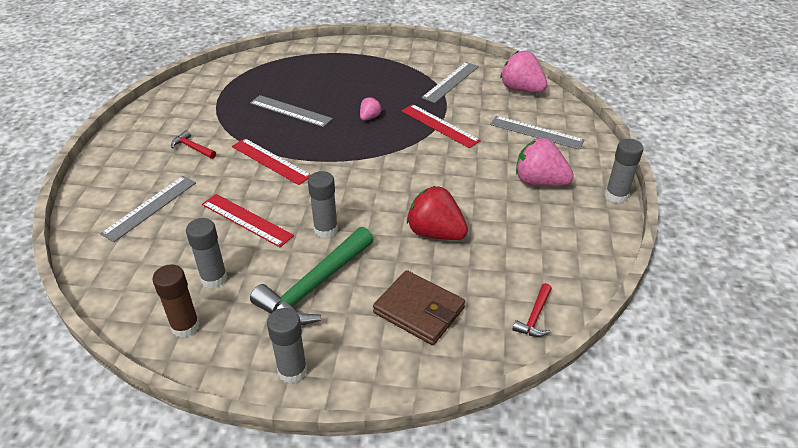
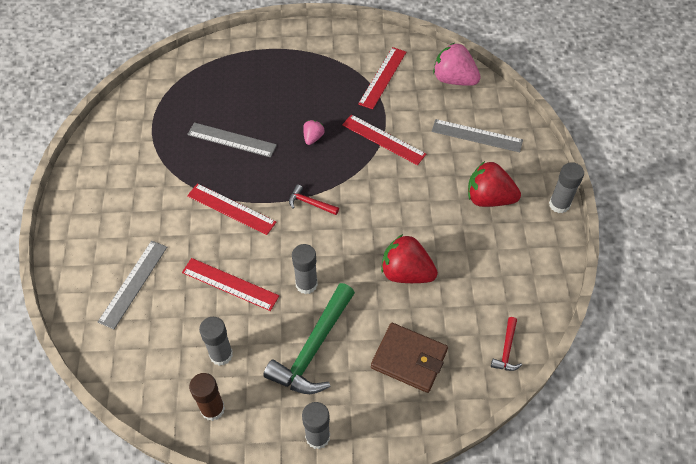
camera: 10 degrees left, 15 degrees up
(192, 148) = (148, 203): red hammer -> red hammer (310, 203)
(450, 82) = (382, 77): grey ruler -> red ruler
(539, 182) = (489, 198): pink strawberry -> red strawberry

